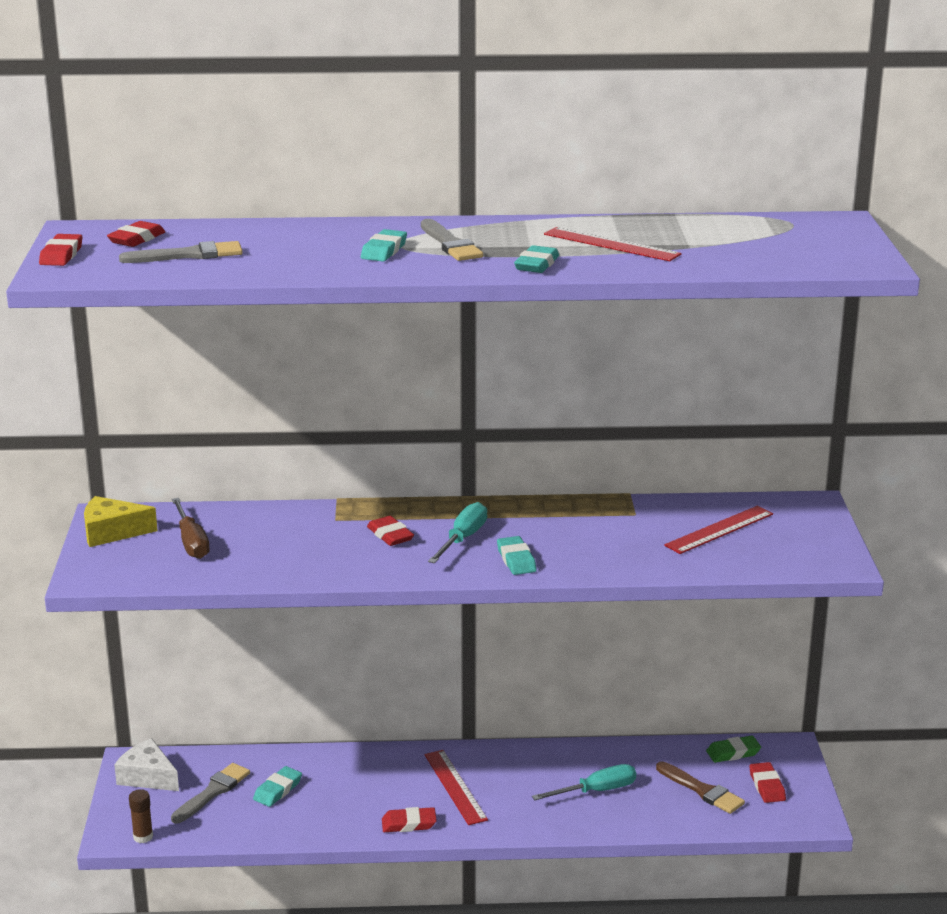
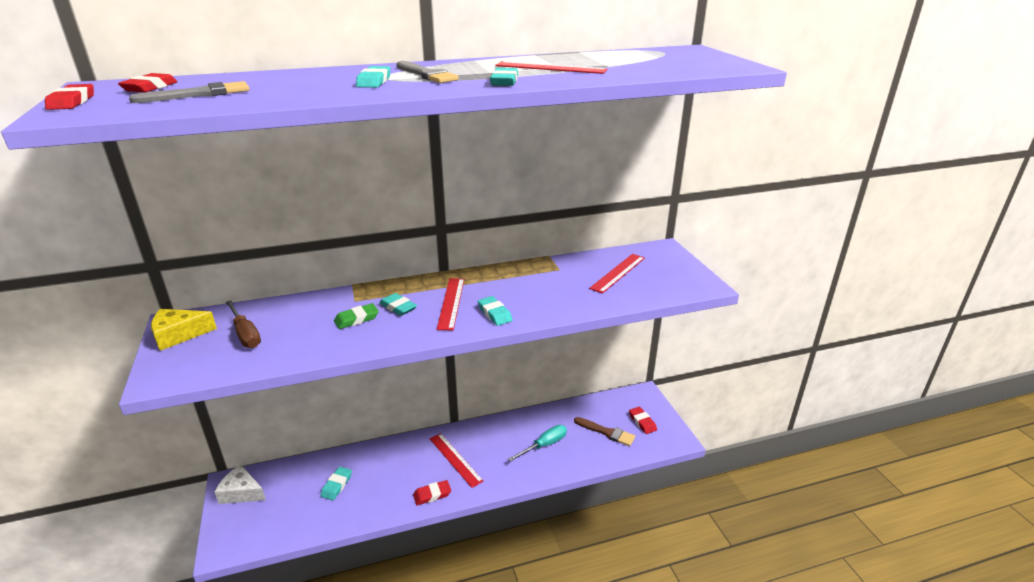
camera: 15 degrees left, 5 degrees up
(143, 837) = (243, 546): brown glue stick -> none
(213, 792) = (290, 496): grey brush -> none
(390, 535) = (398, 307): red eraser -> turquoise eraser
(462, 539) = (451, 303): turquoise screwdriver -> red ruler
(733, 753) = (614, 403): green eraser -> green eraser (356, 319)

